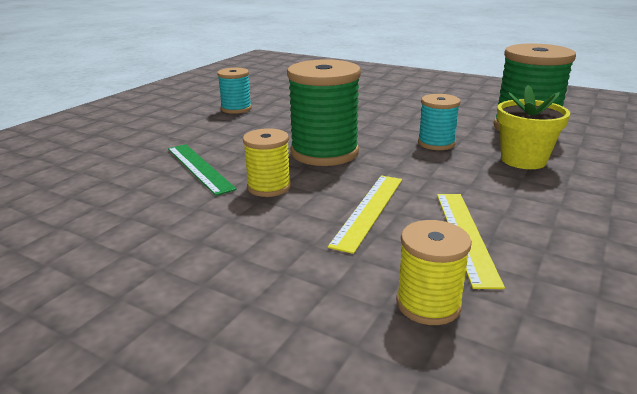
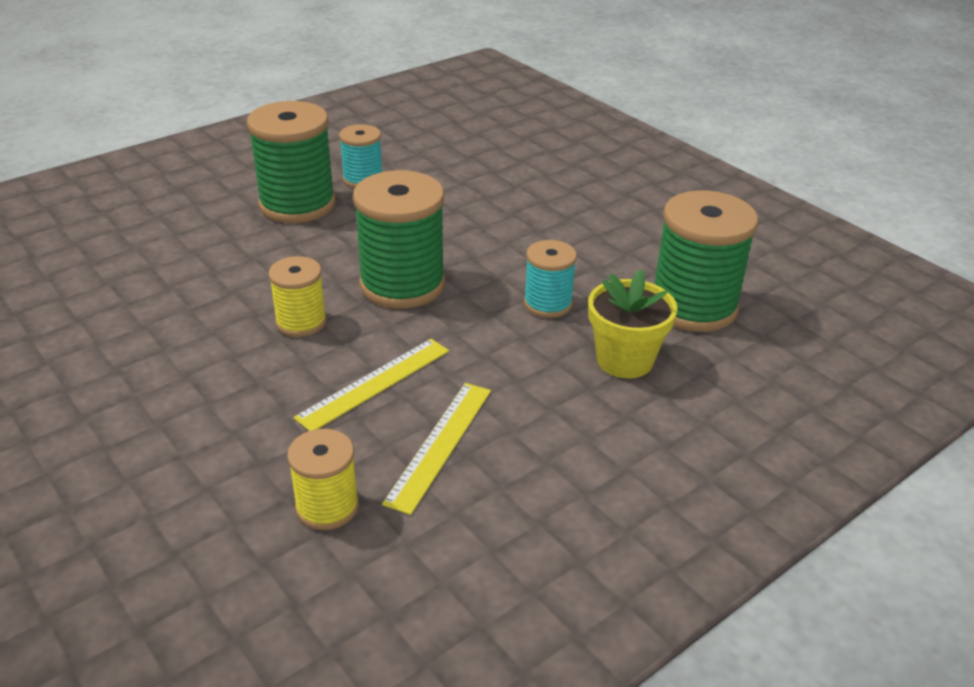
camera: 20 degrees right, 10 degrees up
(199, 168) = (252, 273): green ruler -> none
(200, 127) = (297, 204): none -> green spool

